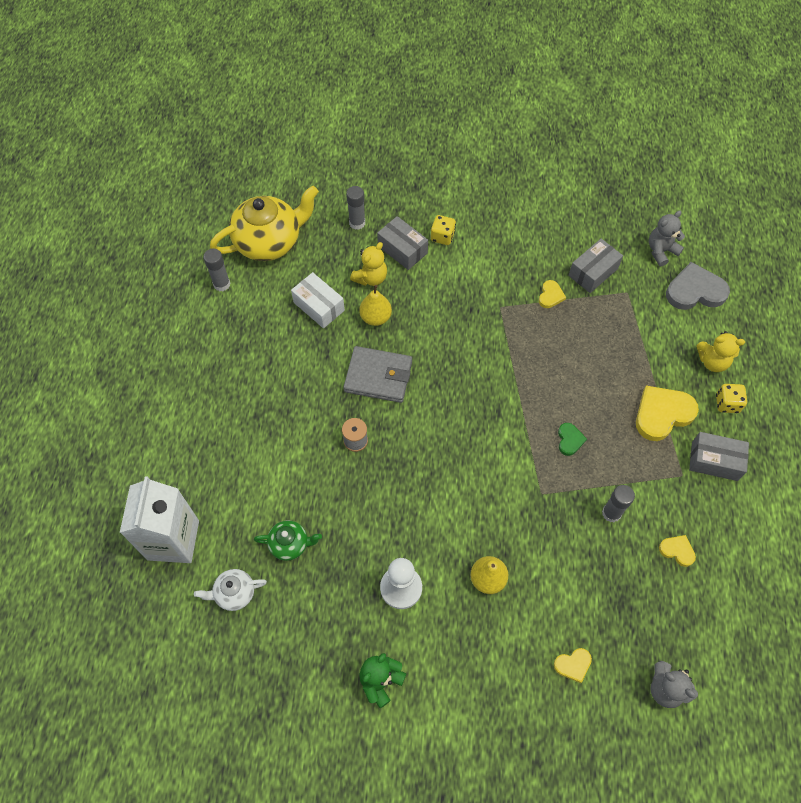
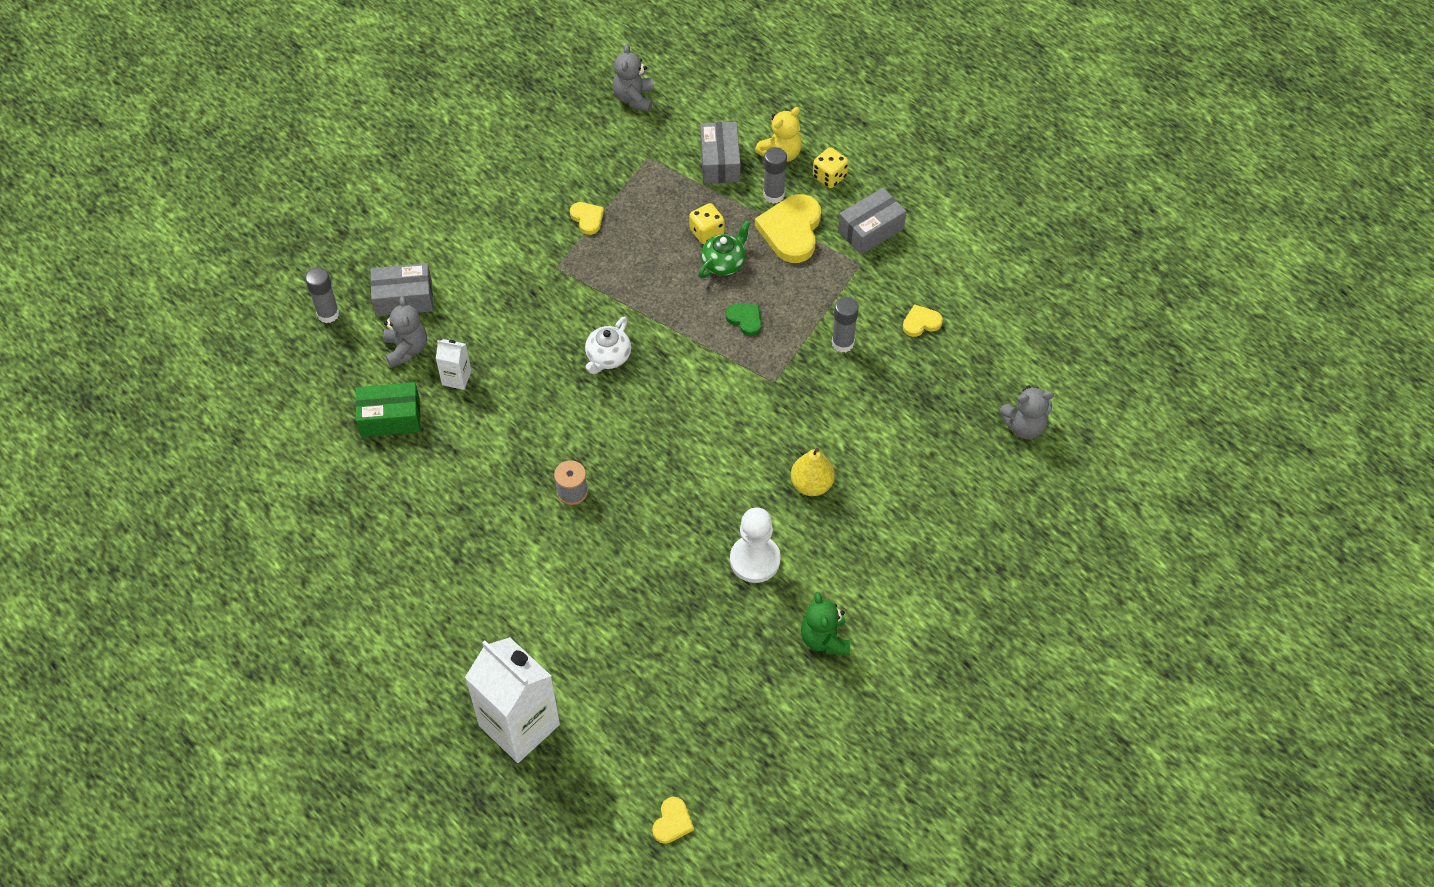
camera: 50 degrees left, 5 degrees down
(222, 284) = (267, 487): grey glue stick -> grey glue stick (773, 195)
(234, 593) = (627, 706): white teapot -> white teapot (608, 357)
(269, 242) = (262, 407): yellow teapot -> none
(290, 544) = (624, 623): green teapot -> green teapot (724, 263)
(319, 306) = (390, 417): white box -> green box
(371, 278) = (406, 349): yellow teddy bear -> grey teddy bear
(375, 317) = (456, 378): yellow pear -> white carton
(378, 376) = (524, 423): grey wallet -> none
(442, 237) = (426, 254): yellow dice -> yellow dice (707, 232)
(573, 665) = (945, 478): yellow heart -> yellow heart (672, 822)
(593, 272) = (599, 166): grey box -> grey box (720, 161)
(695, 291) = (700, 107): grey heart -> none

